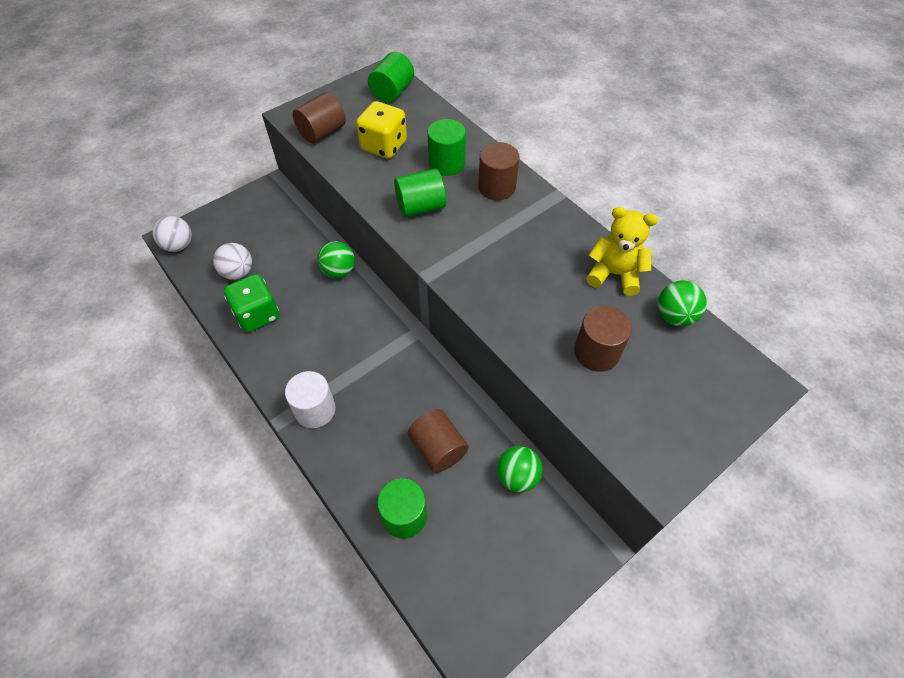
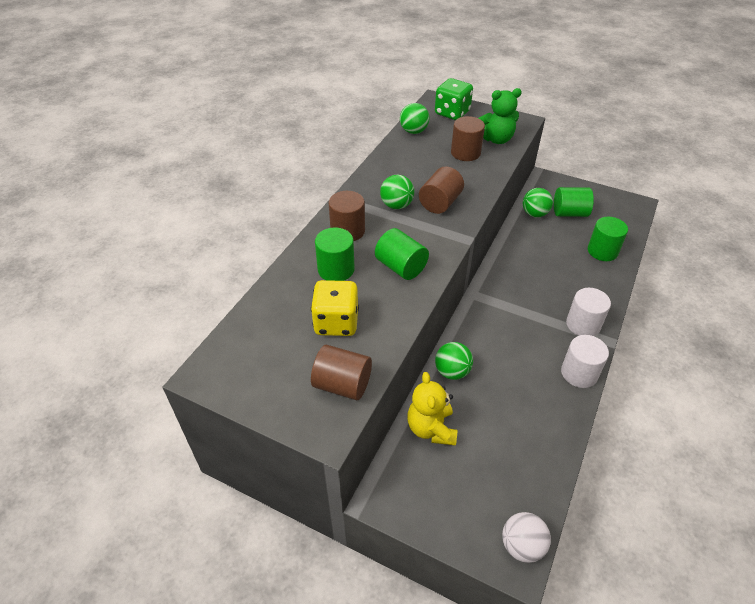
camera: 115 degrees left, 10 degrees down
(238, 272) = (511, 456): white ball -> none
(257, 315) = (541, 410): green dice -> green dice (452, 113)
(267, 367) = (579, 373): none -> white cylinder
(392, 92) = (240, 352): green cylinder -> green cylinder (569, 213)
(438, 448) = (549, 251): brown cylinder -> brown cylinder (440, 203)
(518, 238) = (396, 205): none -> green ball
(614, 274) = (397, 158): yellow teddy bear -> yellow teddy bear (431, 428)
(618, 409) = (496, 139): none -> green teddy bear

